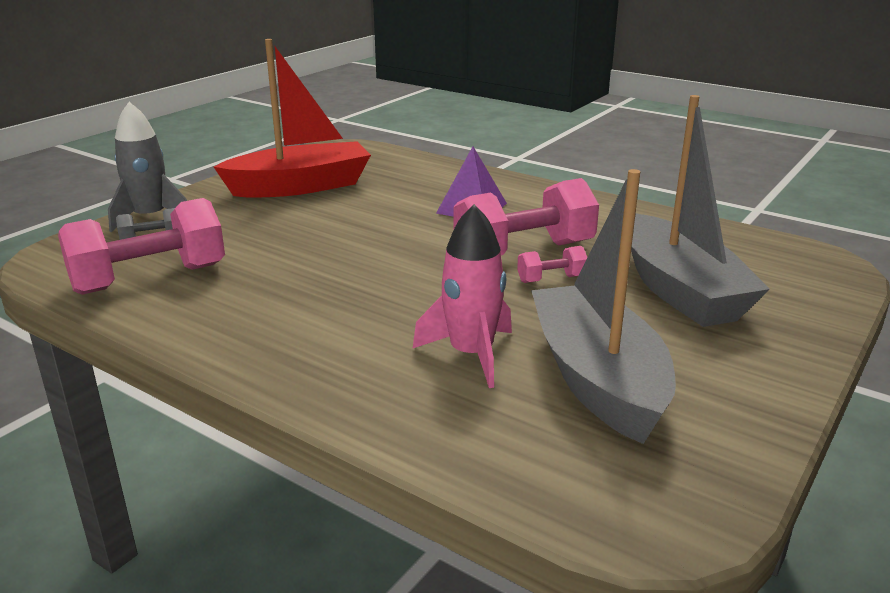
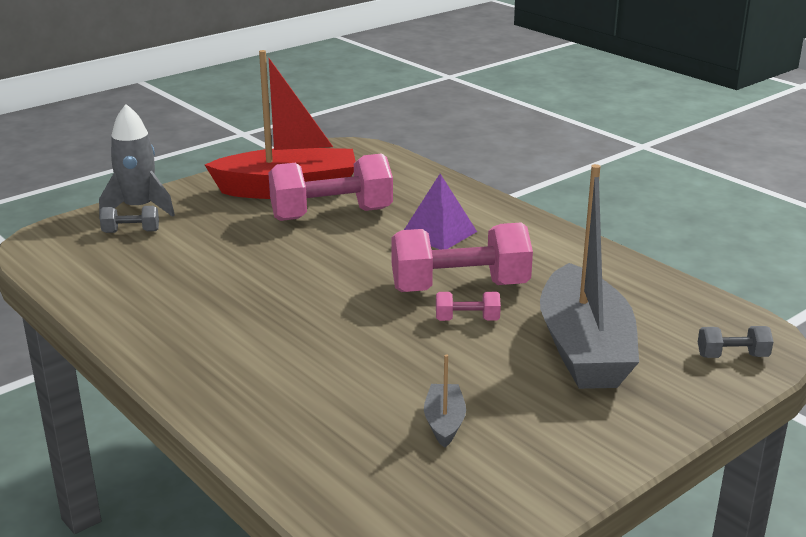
camera: 15 degrees right, 0 degrees up
(150, 279) = (113, 271): pink dumbbell -> pink dumbbell (331, 214)
(471, 354) = (347, 383): pink rocket -> none
(597, 379) = (444, 423): grey boat -> grey boat, size x0.42
(814, 279) = (732, 356): none -> grey dumbbell

